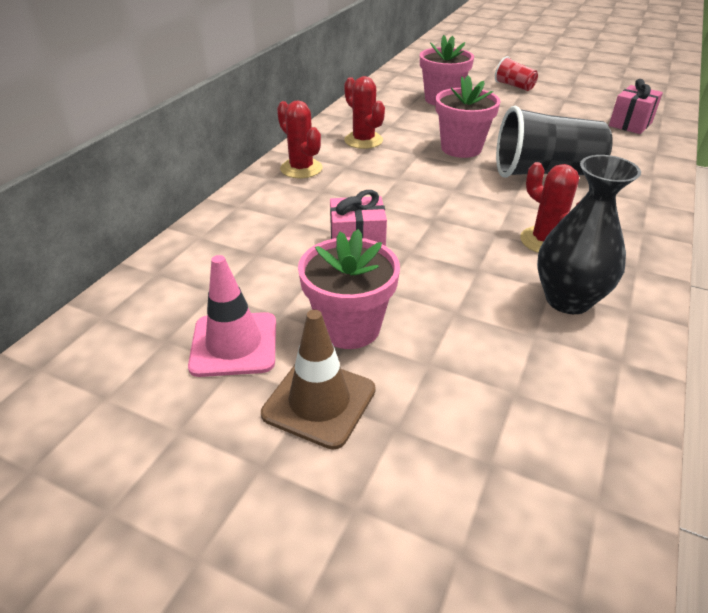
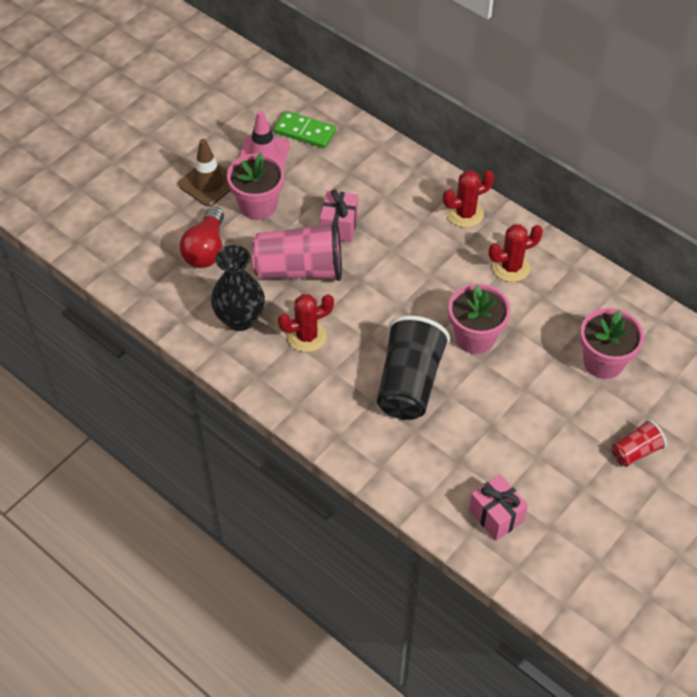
camera: 105 degrees right, 15 degrees up
(173, 308) = (305, 132): none -> green domino
(448, 264) = (300, 269): none -> pink cup
(469, 366) = (206, 249): none -> red light bulb

